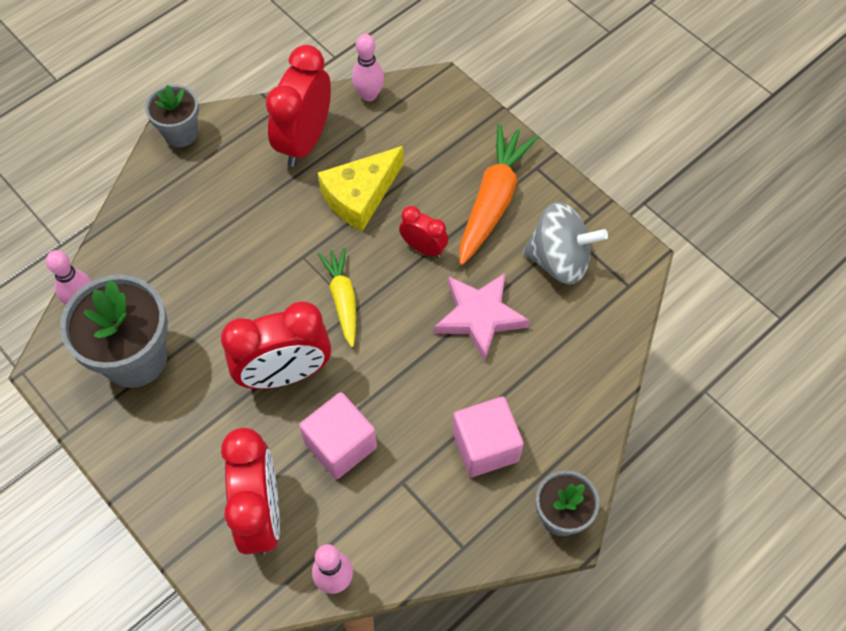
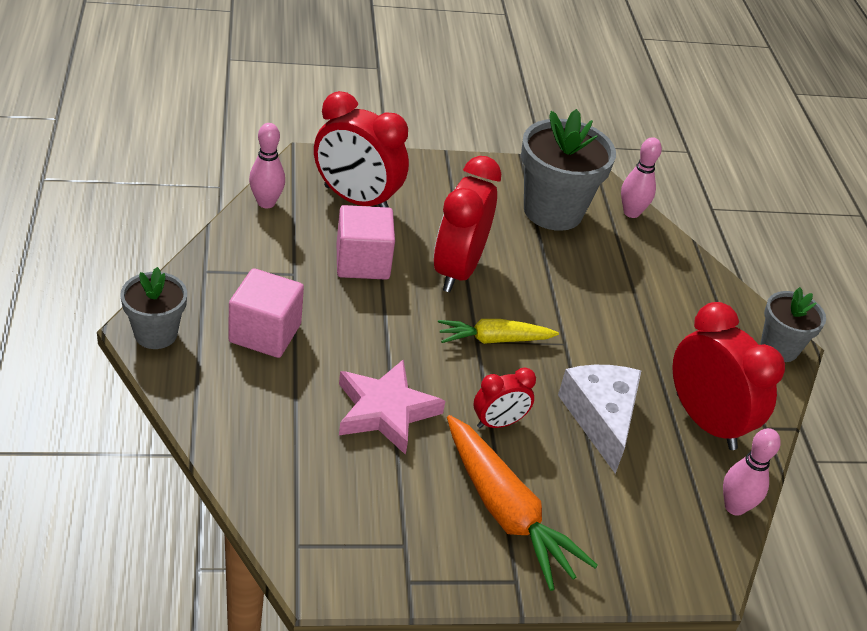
camera: 120 degrees right, 20 degrees down
(343, 300) = (494, 340): yellow carrot -> yellow carrot turned 150 degrees clockwise
(360, 196) = (601, 418): yellow cheese -> white cheese
(559, 260) = (384, 512): grey spinning top -> none

